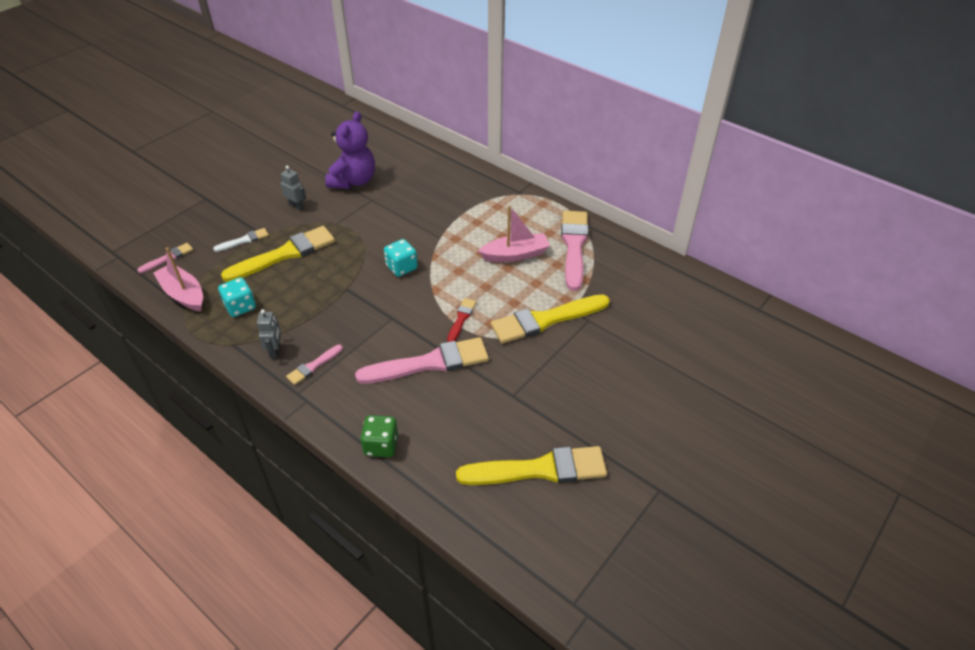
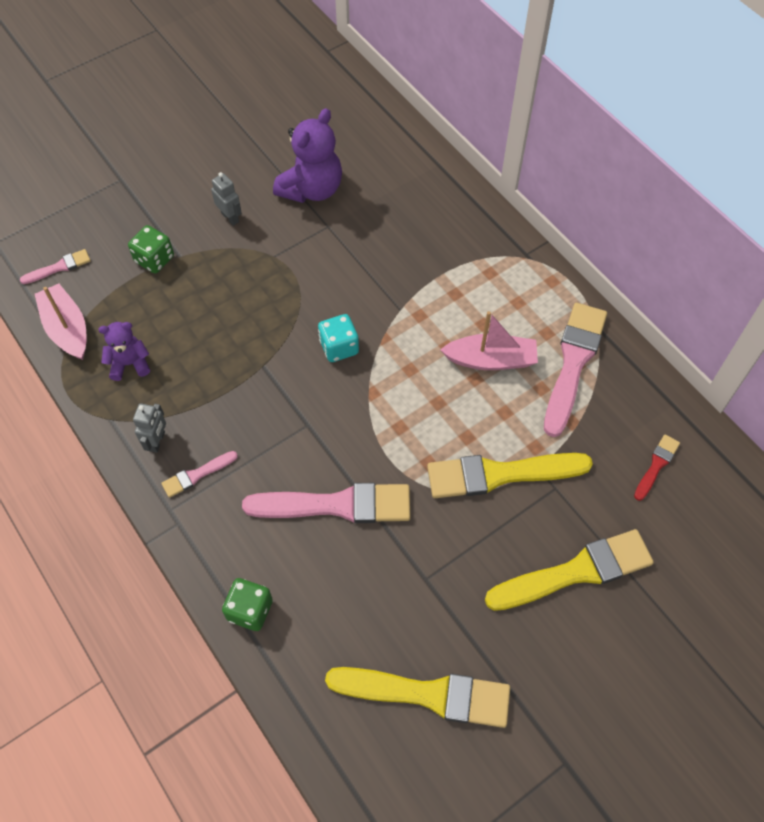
camera: 15 degrees right, 15 degrees up
(240, 307) = (129, 364): turquoise dice -> purple teddy bear
(244, 240) = (154, 259): white brush -> green dice
(284, 254) = (199, 293): yellow brush -> yellow brush (575, 572)
(461, 319) = (393, 447): red brush -> red brush (656, 465)

